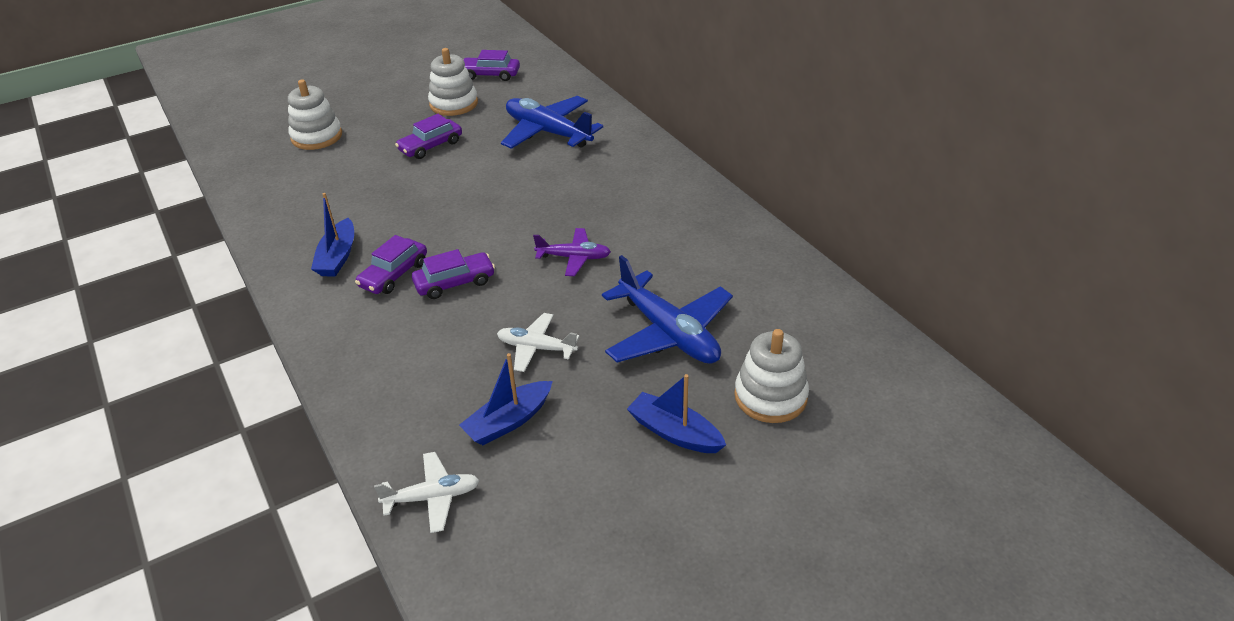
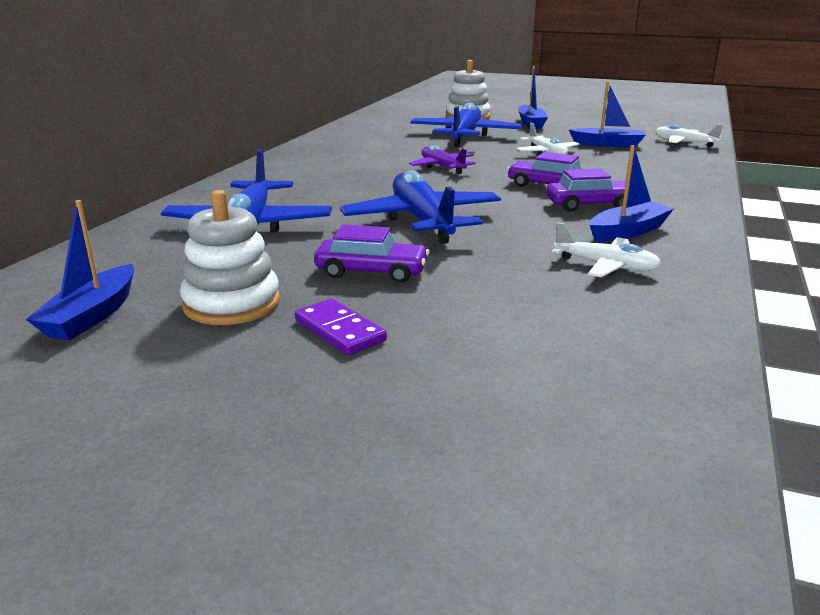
camera: 130 degrees left, 15 degrees down
(317, 137) = (482, 367): white stacking toy -> none
(322, 216) = (605, 266): none -> white plane
(391, 119) = (339, 330): none -> purple domino
(471, 190) = (422, 221): none -> blue plane
(490, 75) = (92, 315): purple car -> blue boat

